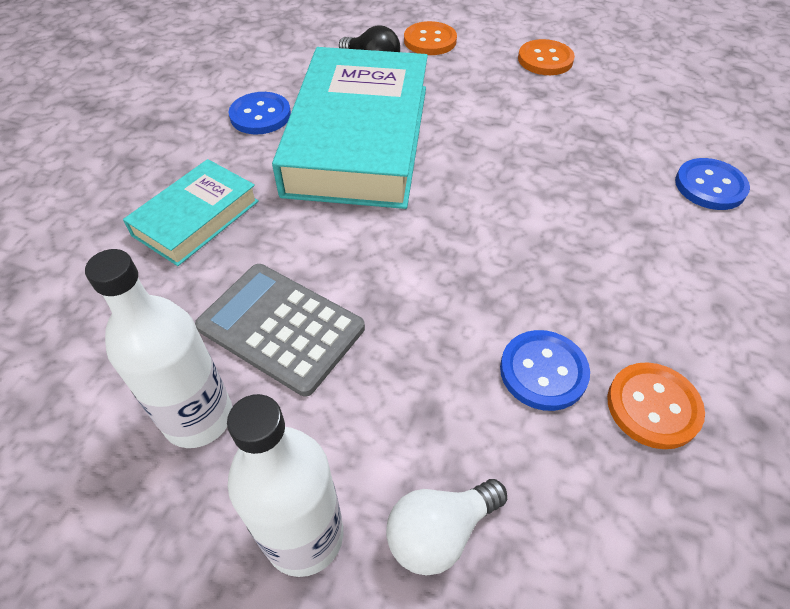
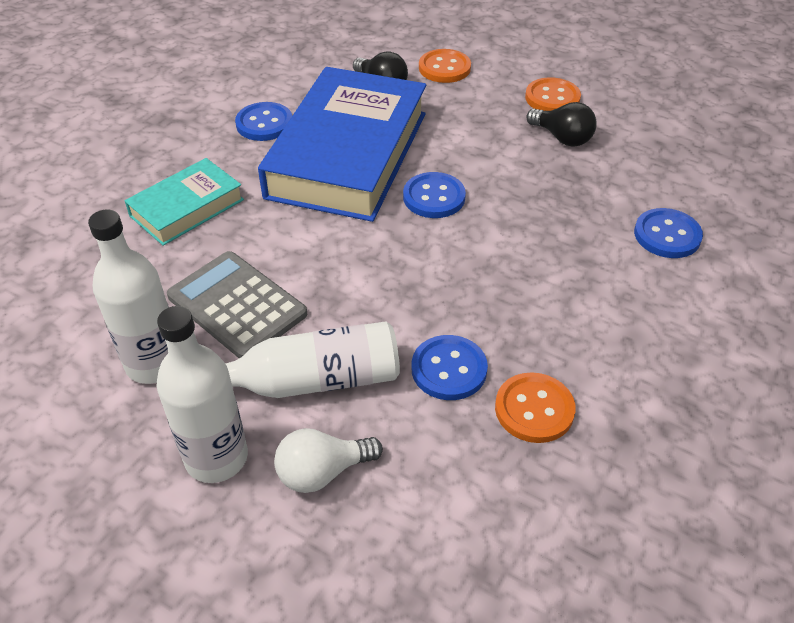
camera: 10 degrees right, 5 degrees down
(358, 138) = (348, 154): turquoise book -> blue book
(393, 410) = (312, 381): none -> white bottle
(462, 174) = (434, 197): none -> blue button
(569, 98) = (562, 138): none -> black light bulb

